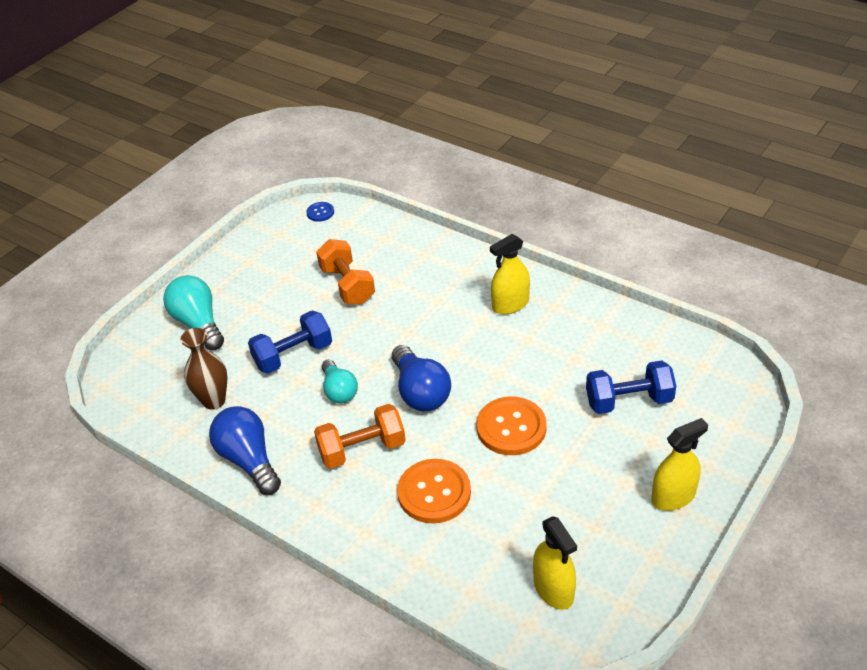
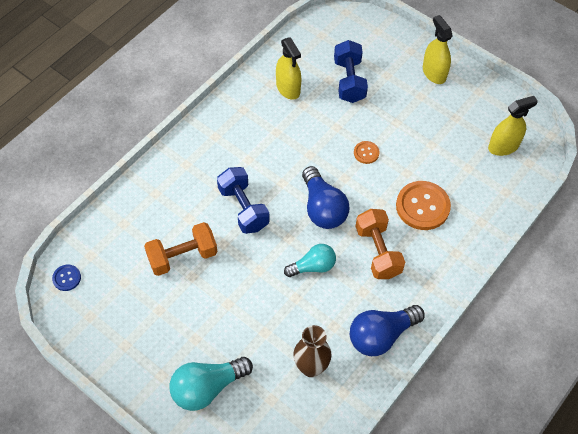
camera: 90 degrees left, 15 degrees up
(293, 355) = (265, 302): blue dumbbell -> blue dumbbell (243, 208)
(420, 392) = (322, 208): blue light bulb -> blue light bulb turned 90 degrees clockwise
(510, 304) = (235, 138): yellow spray bottle -> yellow spray bottle (288, 88)
(511, 427) = (366, 153): orange button -> orange button, size x0.49

